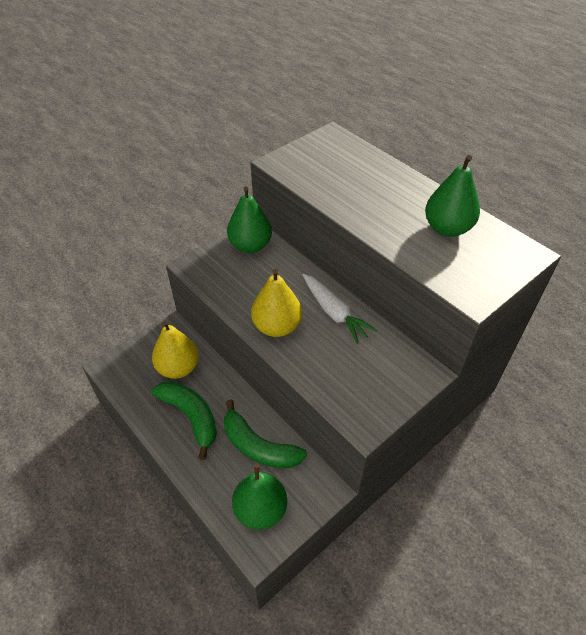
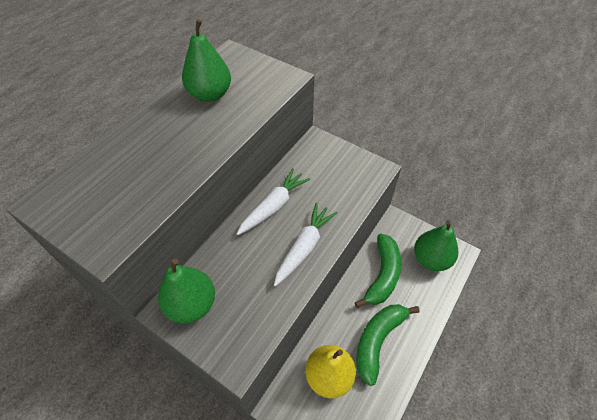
camera: 105 degrees left, 5 degrees up
(277, 326) = (304, 247): yellow pear -> white carrot

